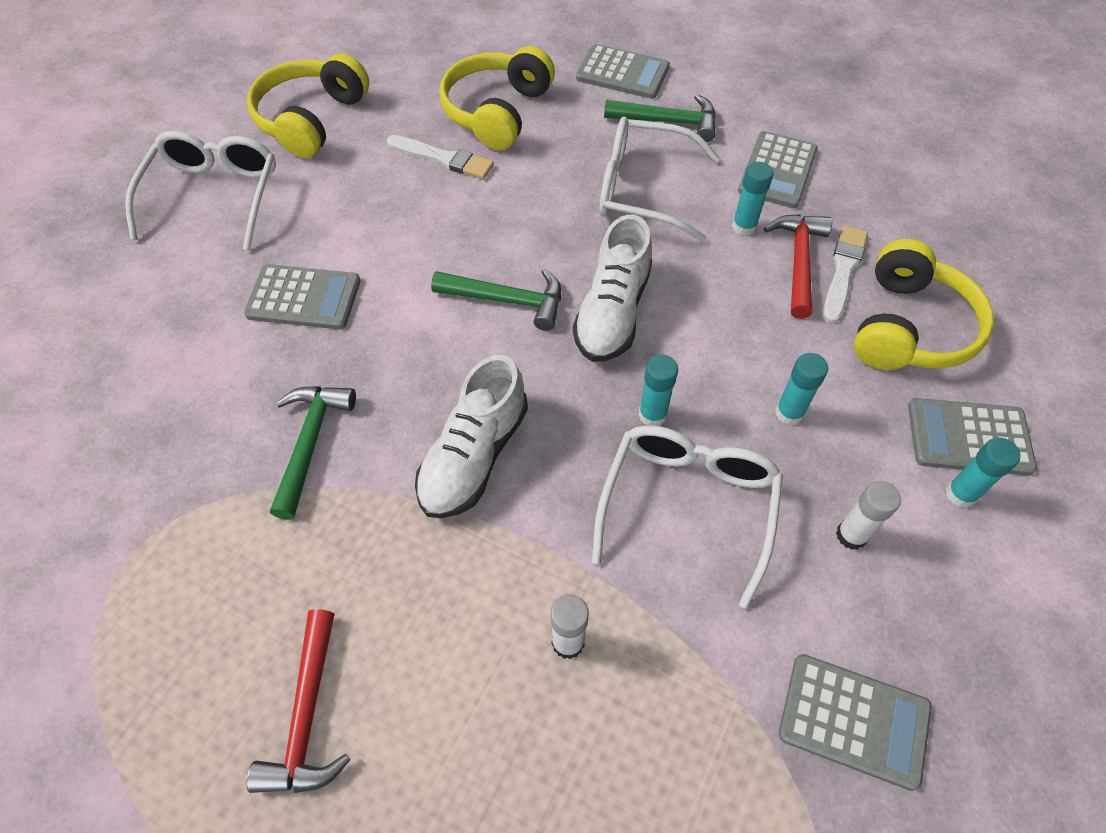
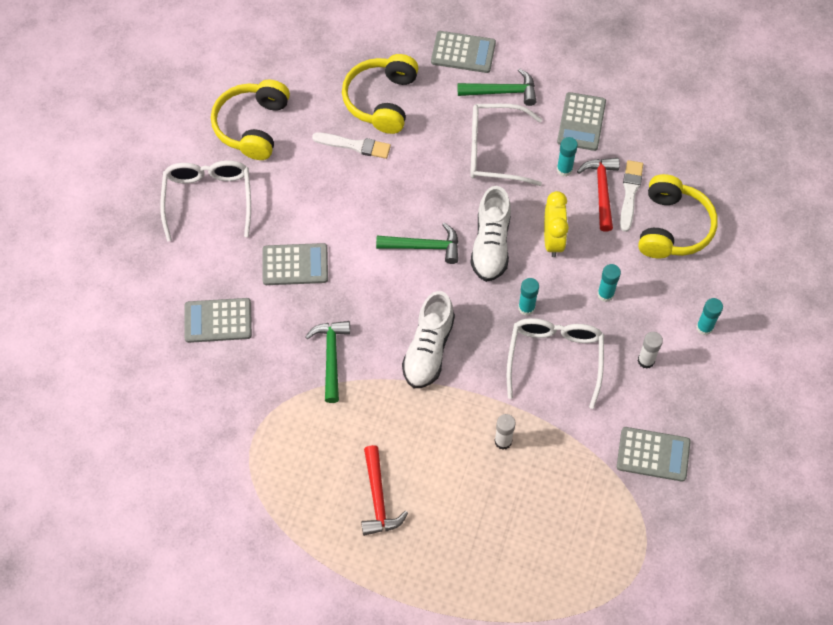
camera: 10 degrees left, 5 degrees up
(712, 319) = (553, 240): none -> yellow clock
(969, 437) = (708, 293): grey calculator -> grey calculator (218, 321)

